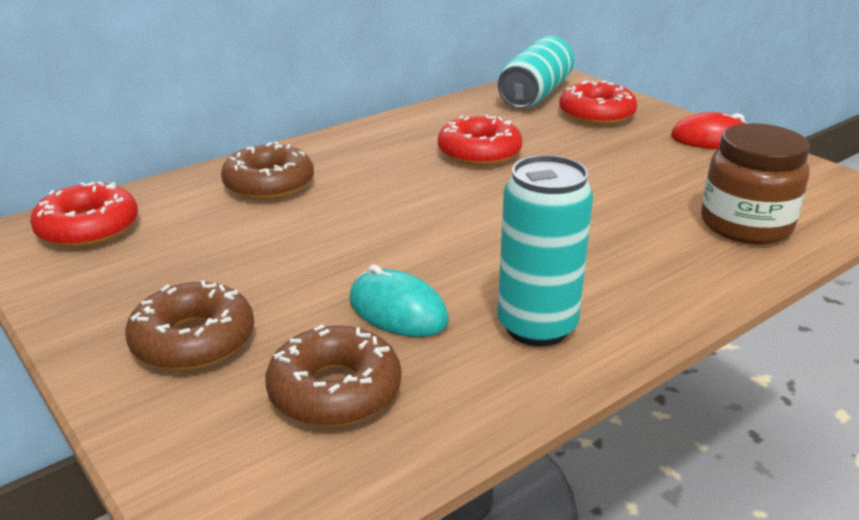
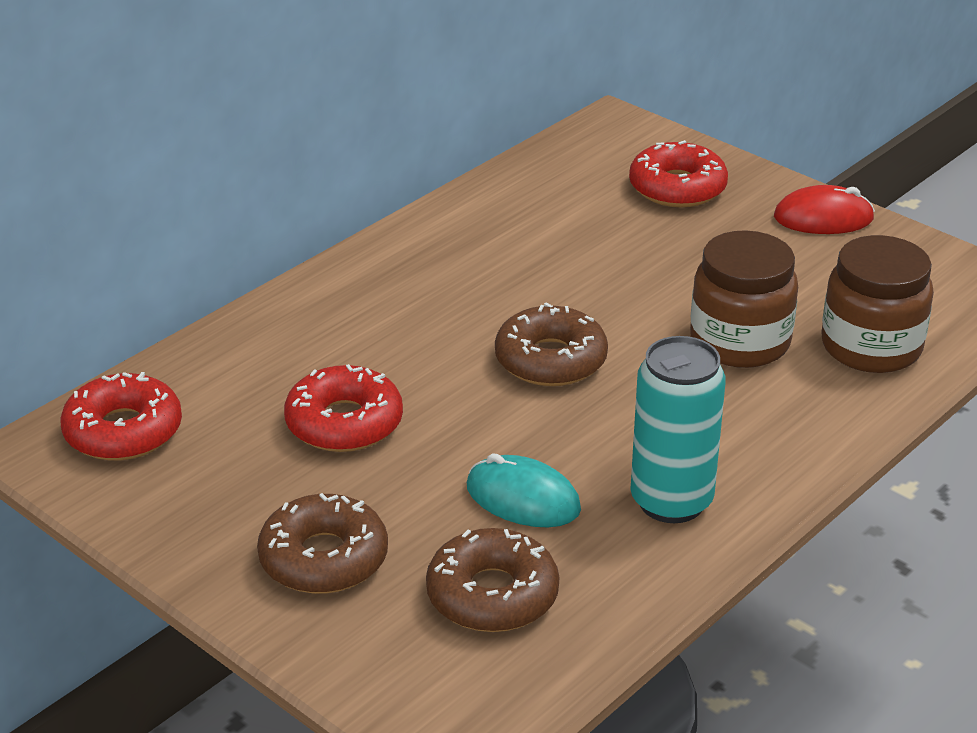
camera: 10 degrees left, 5 degrees up
(269, 184) = (308, 344): brown donut -> brown donut (550, 360)
(479, 153) = (547, 267): red donut -> red donut (344, 423)
(535, 94) = (591, 158): turquoise can -> none
(627, 212) = (740, 342): none -> brown jar

